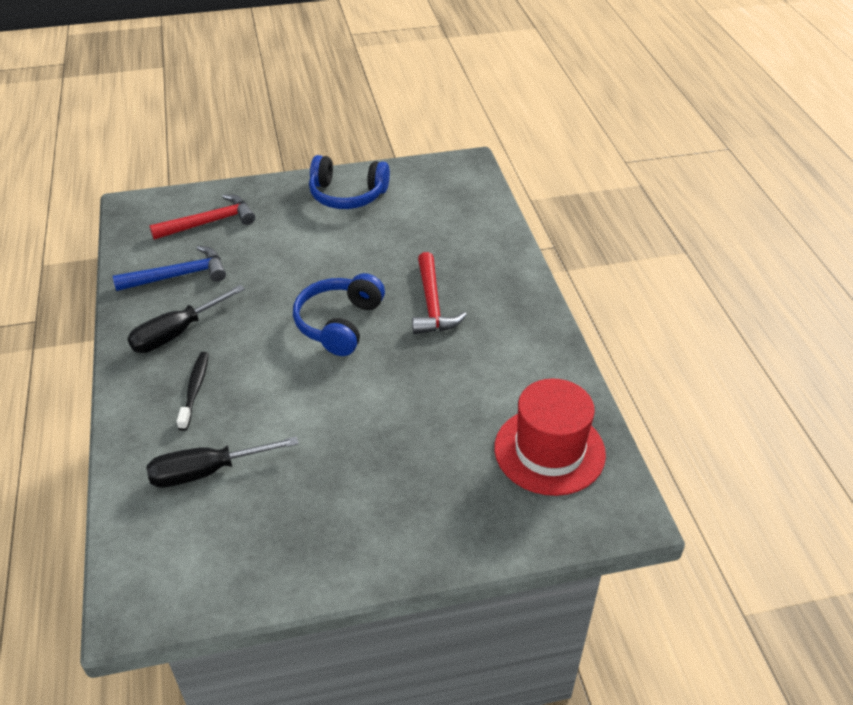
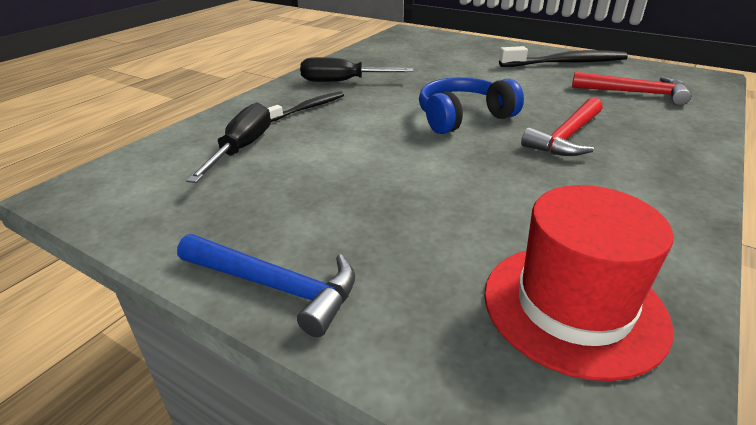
camera: 45 degrees right, 10 degrees down
(178, 276) = (386, 61): blue hammer -> blue hammer (275, 286)
(207, 471) = (242, 149): black screwdriver -> black screwdriver turned 75 degrees clockwise
(209, 222) = (442, 48): red hammer -> red hammer (634, 93)
(347, 195) = (566, 63): blue headphones -> black toothbrush

